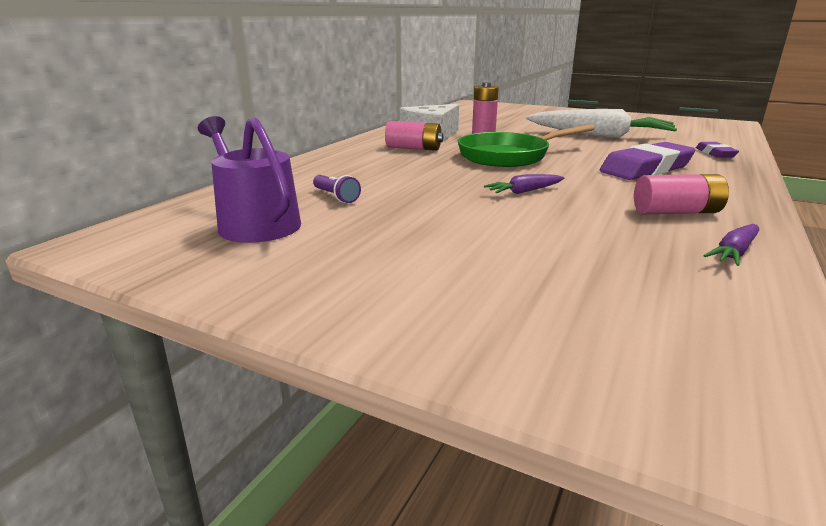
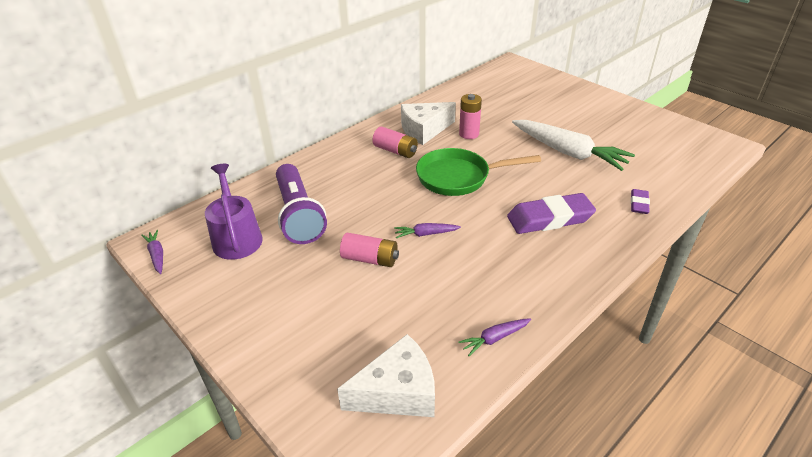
camera: 20 degrees right, 15 degrees up
(120, 254) = (157, 255): none -> purple carrot
(336, 197) = (298, 215): purple flashlight -> purple flashlight, size x2.48
(676, 212) = (507, 284): pink battery -> pink battery (370, 259)
(690, 325) = (397, 392): none -> white cheese

